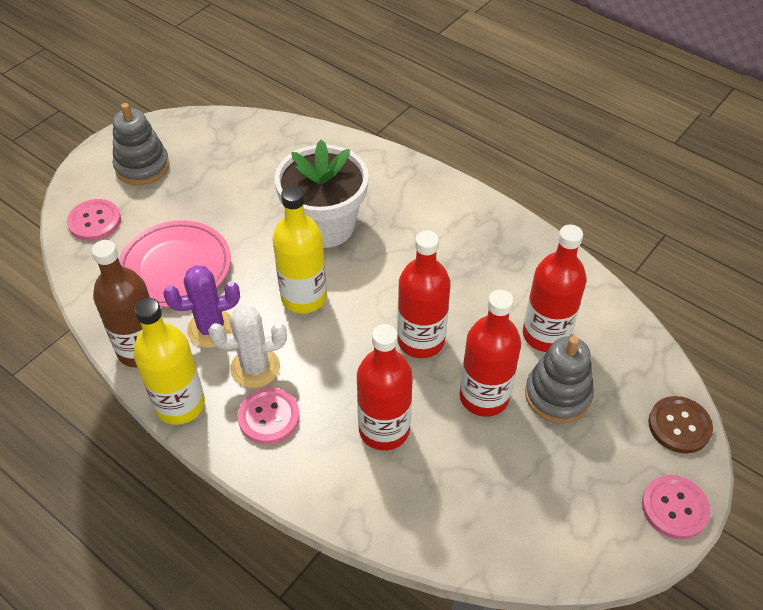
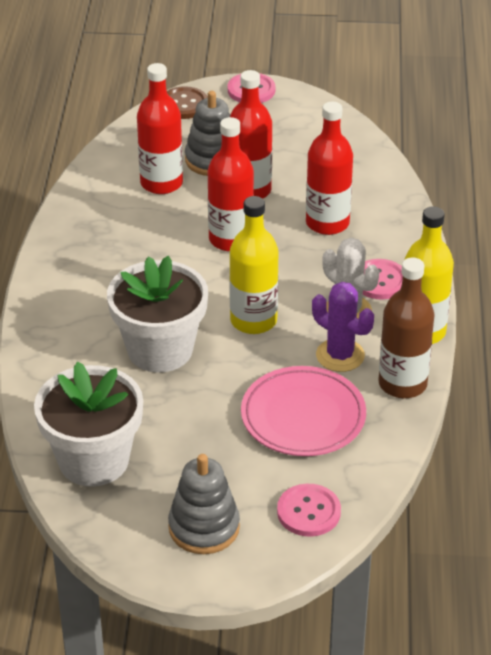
camera: 125 degrees left, 10 degrees down
(253, 144) = (93, 460): none -> white flower pot

